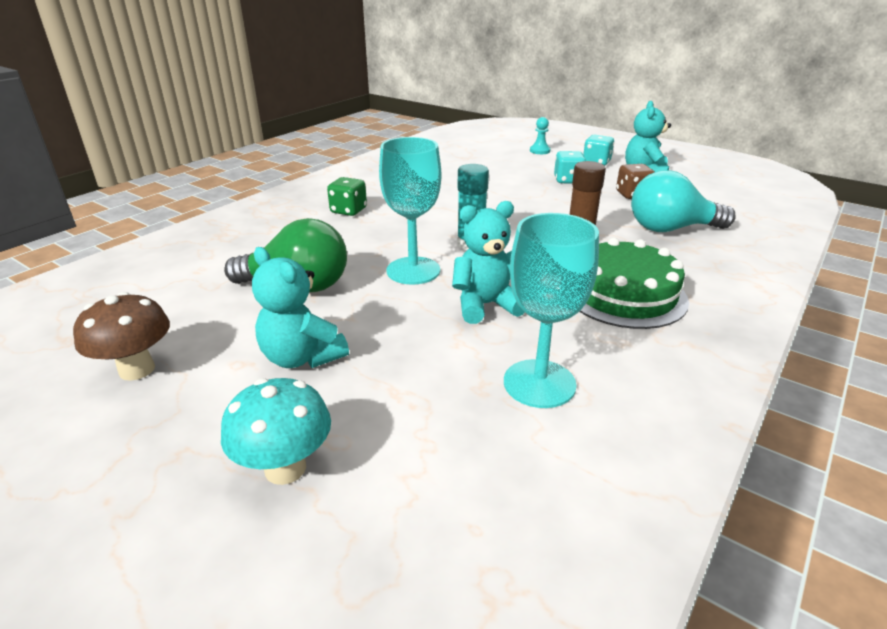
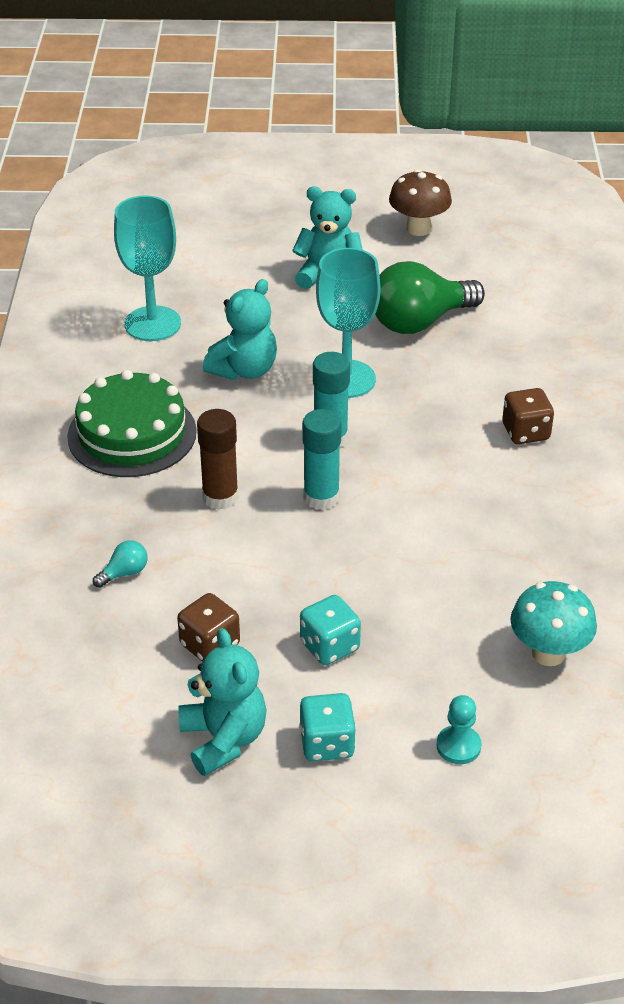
camera: 145 degrees right, 10 degrees up
(285, 468) = (254, 227): turquoise mushroom -> turquoise mushroom (548, 653)
(348, 211) = (525, 432): green dice -> brown dice
(512, 222) = (321, 497): none -> turquoise glue stick
(670, 229) = (124, 573): turquoise light bulb -> turquoise light bulb, size x0.41

